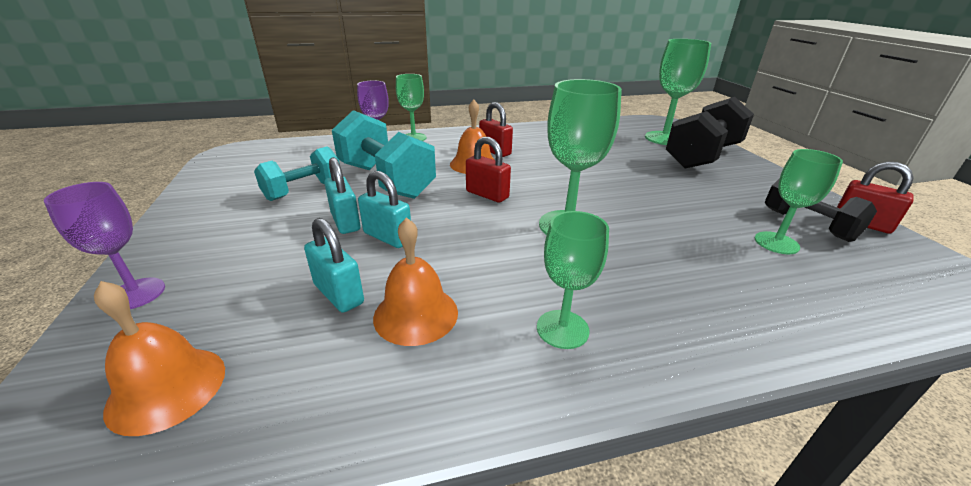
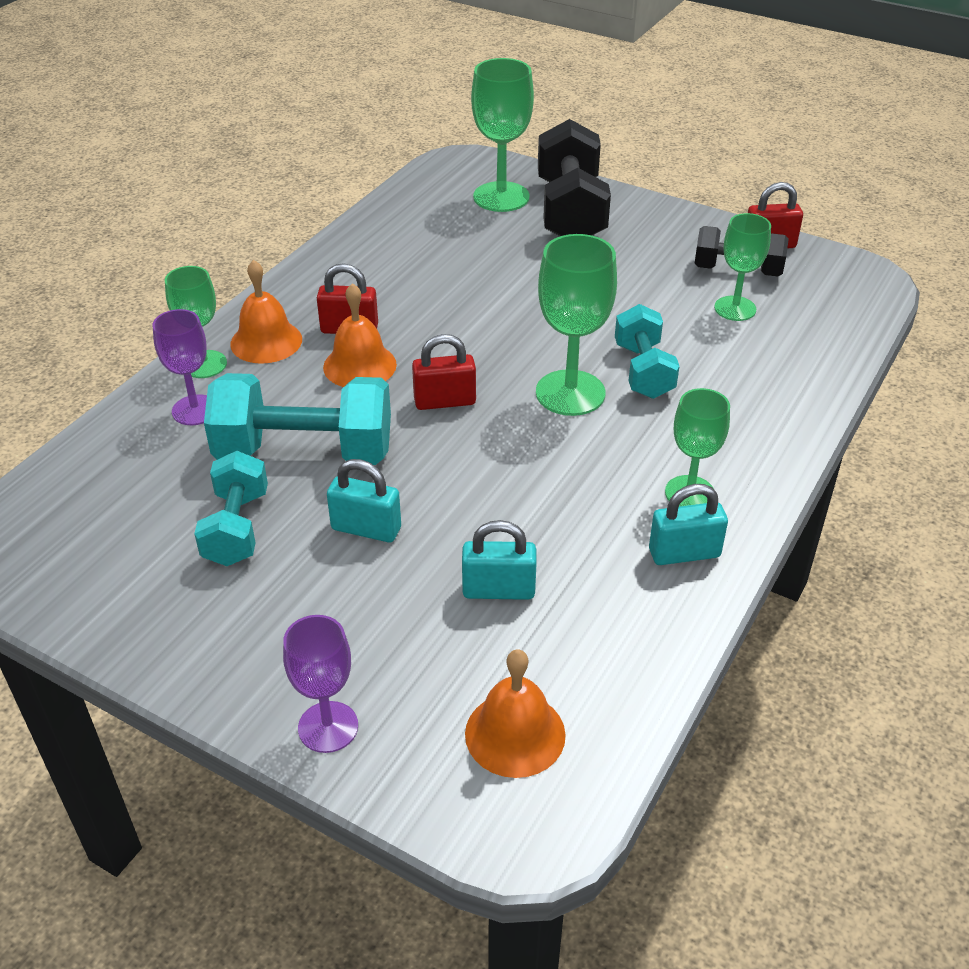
camera: 45 degrees left, 10 degrees up
(387, 237) = (438, 514): turquoise padlock -> turquoise padlock (684, 553)
(416, 314) = (582, 558): orange bell -> orange bell (266, 341)
(640, 240) = (643, 371): none -> turquoise dumbbell

